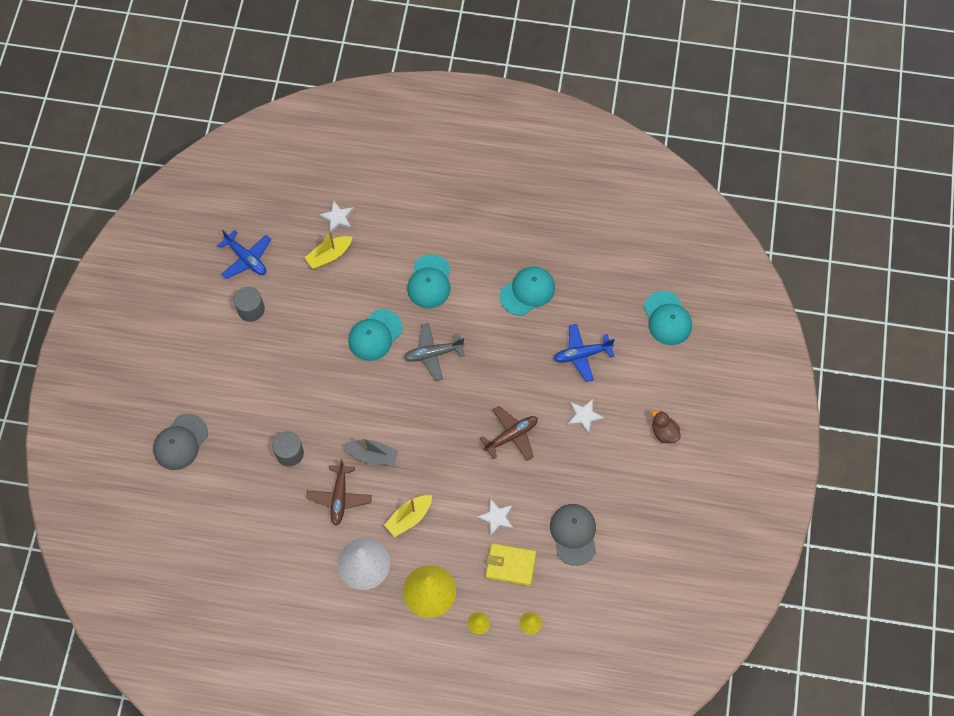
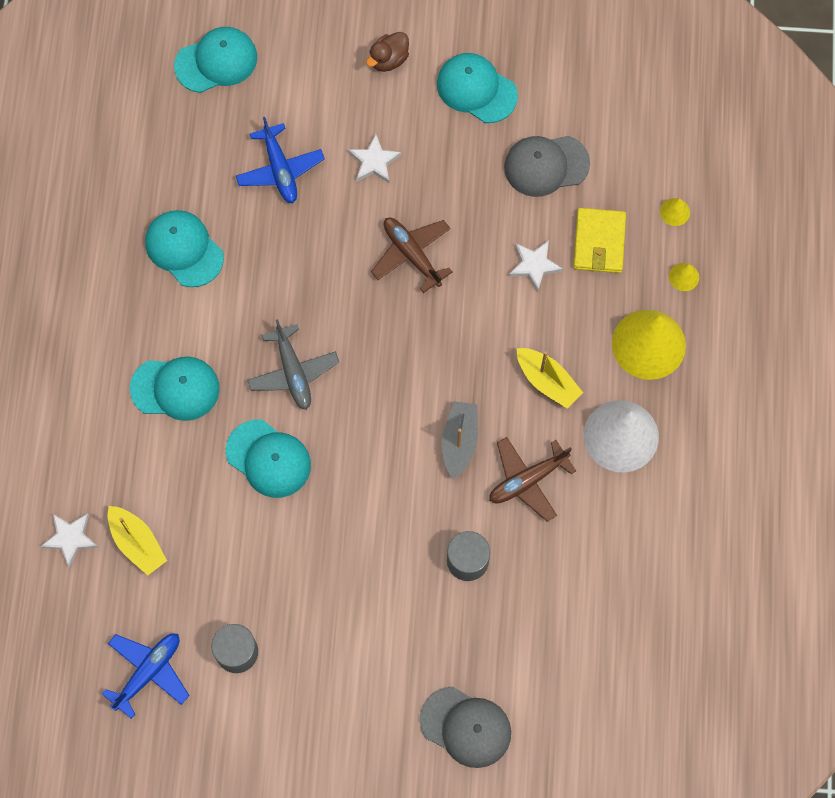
camera: 95 degrees left, 5 degrees up
(339, 497) = (527, 480): brown plane -> brown plane turned 150 degrees clockwise
(637, 491) = (476, 89): none -> turquoise cap

